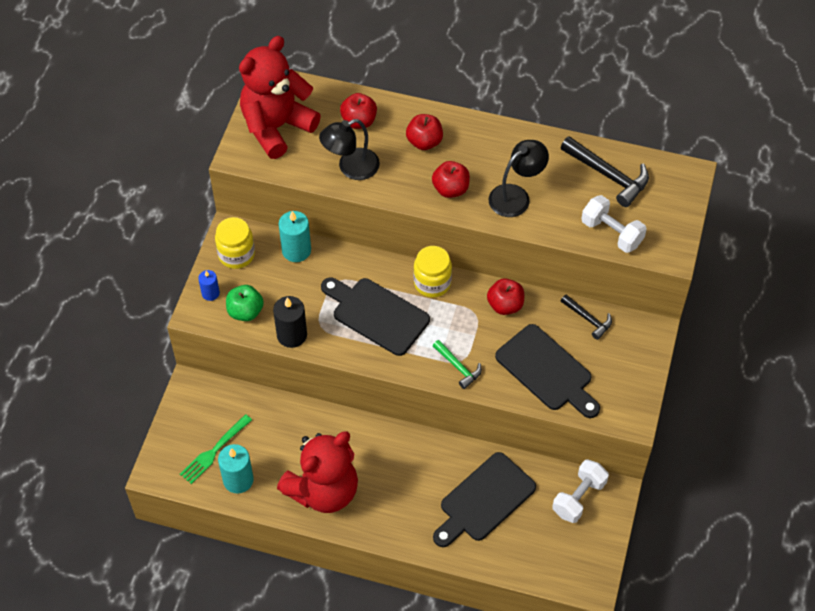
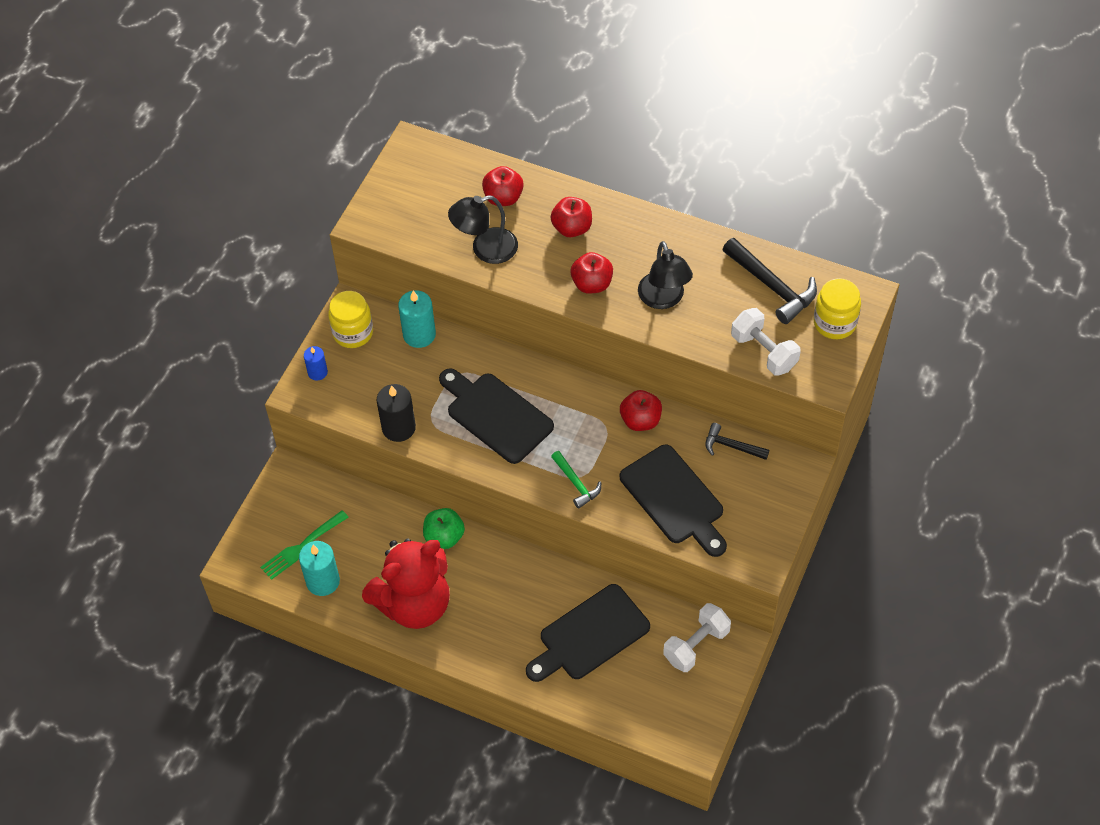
camera: 10 degrees right, 0 degrees up
(245, 311) = (352, 396): green apple -> green apple (444, 537)
(276, 127) = (411, 195): red teddy bear -> none
(432, 283) = (563, 387): yellow jar -> yellow jar (834, 323)
(516, 196) = (663, 299): black lamp -> black lamp turned 105 degrees clockwise
(588, 319) = (731, 446): black hammer -> black hammer turned 150 degrees clockwise

